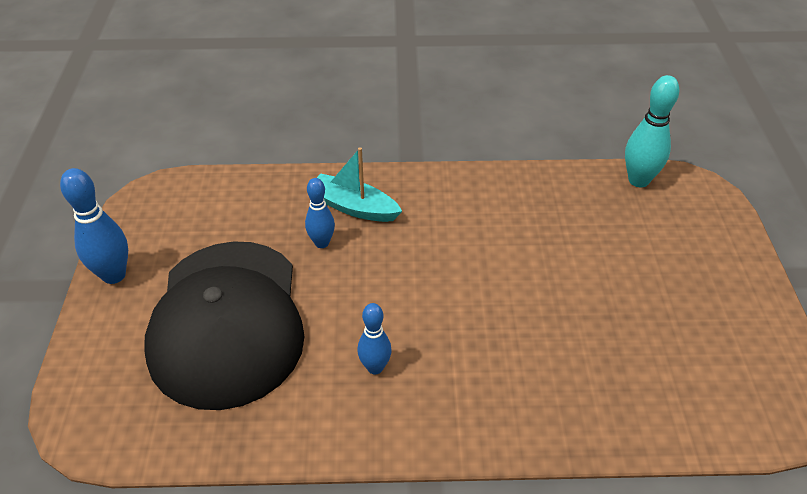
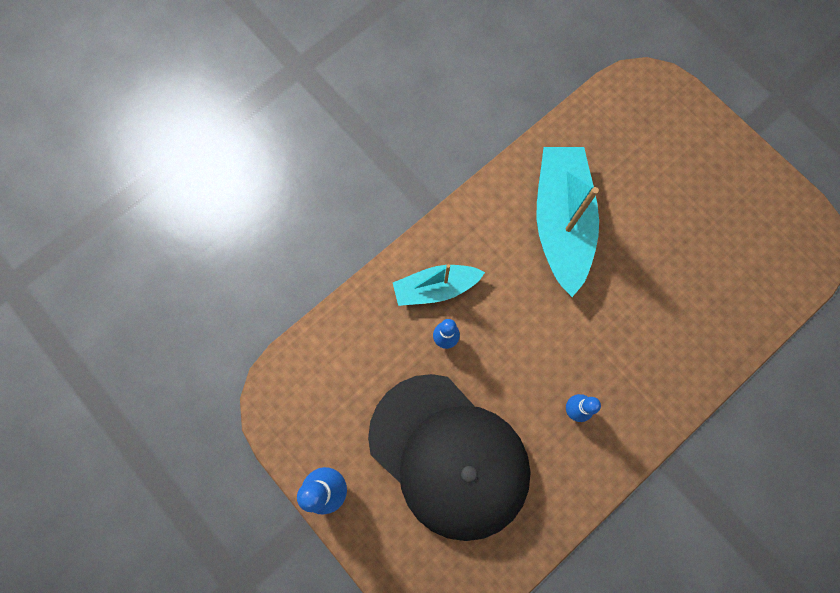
camera: 40 degrees left, 30 degrees up
(512, 230) = (561, 222): none -> turquoise boat
(638, 180) = (605, 105): turquoise bowling pin -> none

